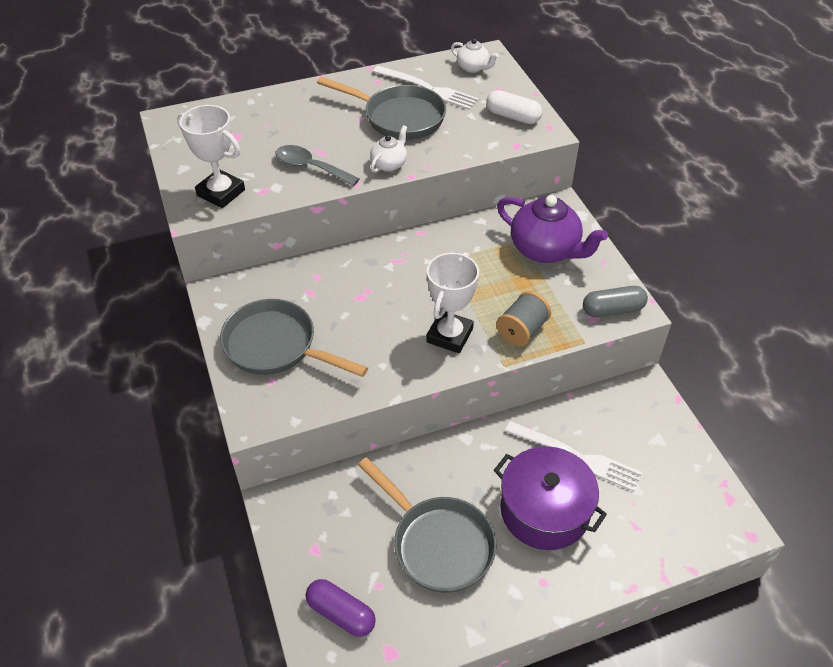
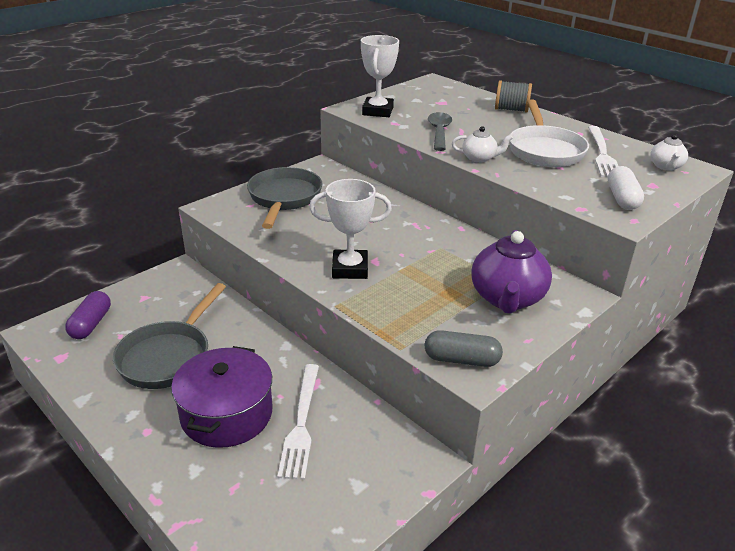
camera: 65 degrees right, 15 degrees down
(398, 117) = (544, 150): grey pan -> white pan
(522, 330) = (385, 306): grey spool -> grey spool (511, 110)
(612, 310) = (461, 360): grey capsule -> grey capsule turned 45 degrees counterclockwise

